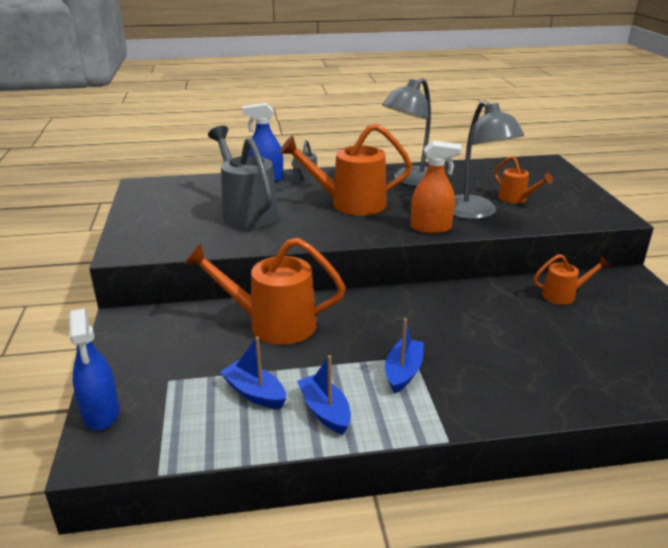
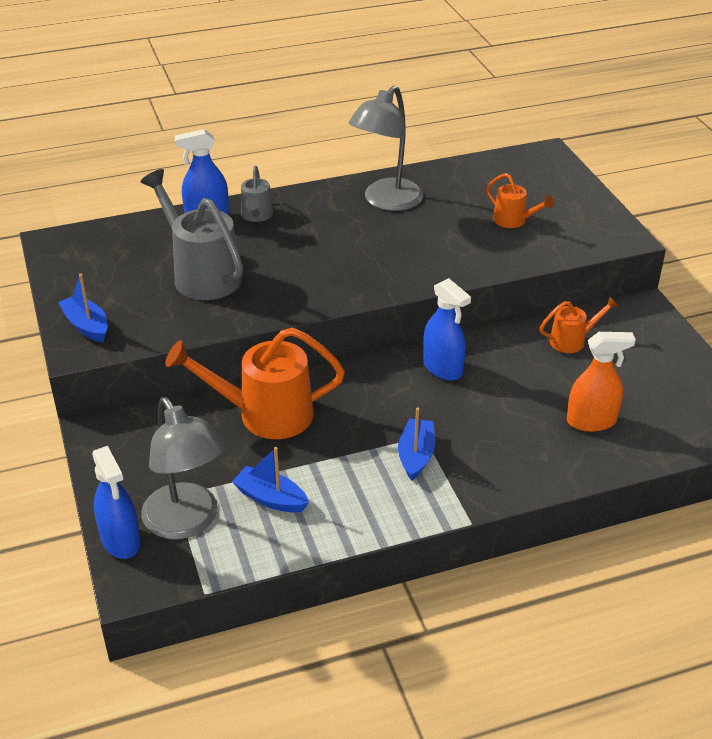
camera: 10 degrees left, 10 degrees up
(325, 411) = (346, 508): blue boat -> blue boat (87, 326)
(349, 204) = (320, 248): orange watering can -> none
(431, 228) = (422, 276): orange spray bottle -> orange spray bottle (591, 421)
(441, 305) = (442, 368): none -> blue spray bottle
(475, 213) = (469, 248): grey lamp -> grey lamp (187, 522)

